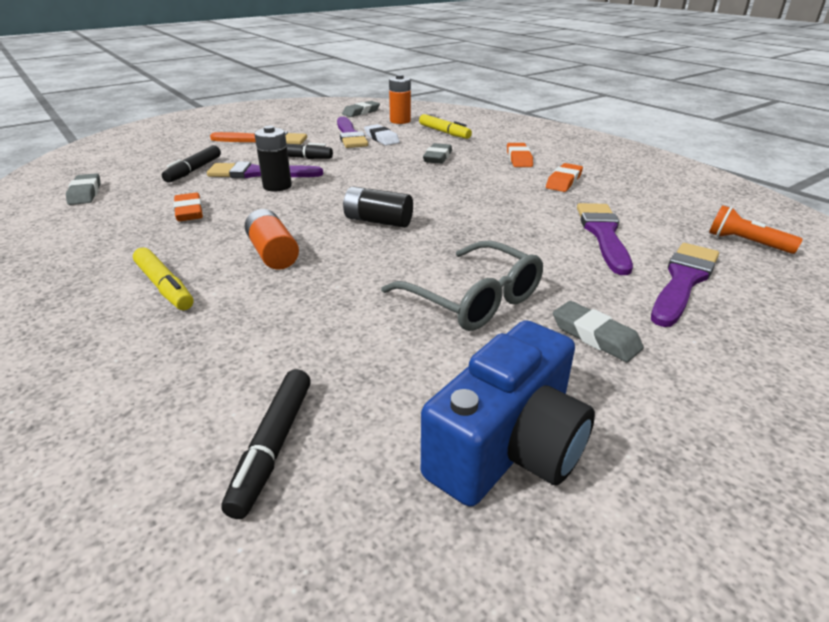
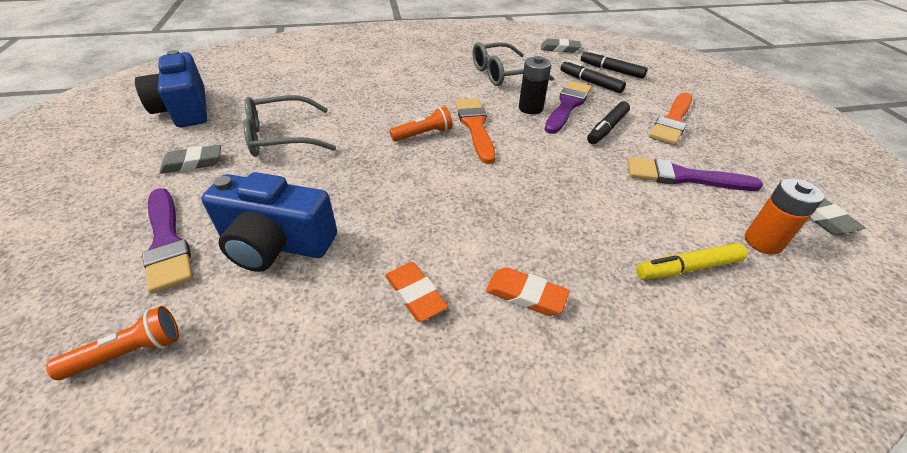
camera: 115 degrees right, 10 degrees up
(164, 287) = (405, 61): yellow marker -> none
(189, 211) = (502, 74): orange eraser -> grey glasses
(272, 446) = (261, 69): black marker -> black marker (611, 70)
(273, 253) = (412, 90): orange battery -> none
(339, 202) = (475, 127): none -> orange brush
(378, 221) = (423, 134): black battery -> orange flashlight
(381, 138) = (664, 197): white eraser -> none
(437, 157) = (567, 218): grey eraser -> none
(603, 234) = (276, 244): purple brush -> blue camera

